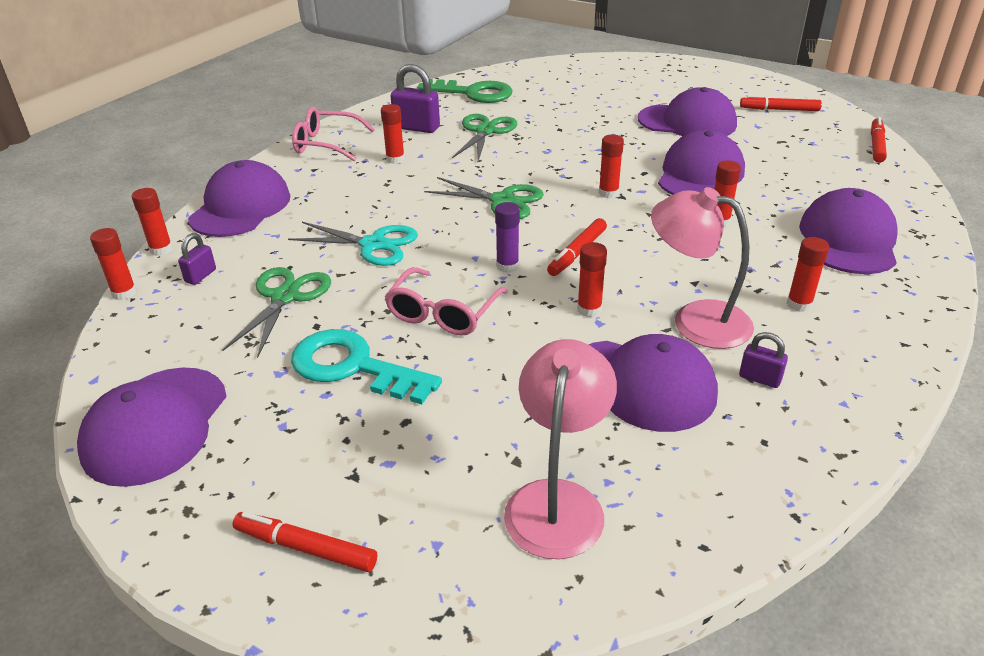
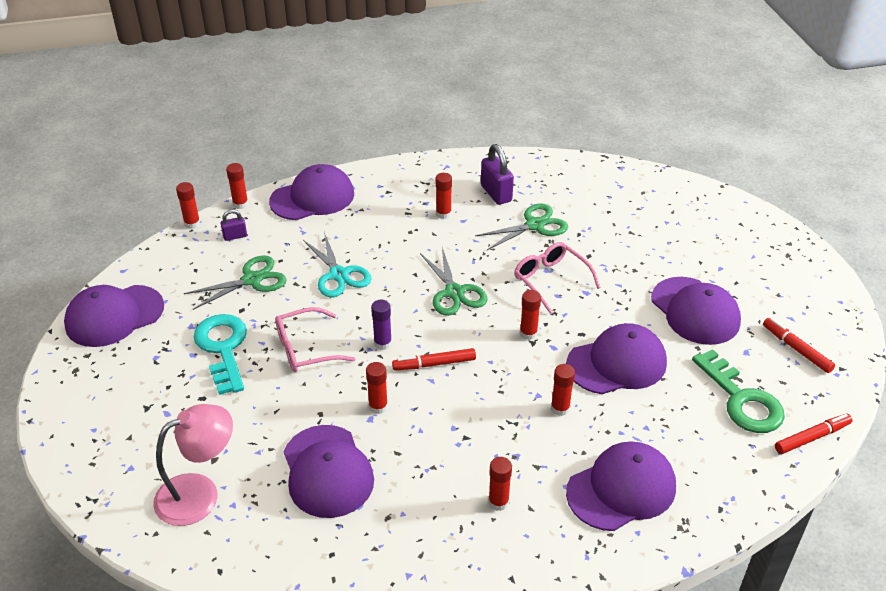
camera: 45 degrees right, 5 degrees up
(306, 548) = (88, 425): red marker -> none
(326, 144) = (423, 174): pink glasses -> pink glasses (551, 280)
(473, 93) = (582, 183): green key -> green key (741, 400)
(696, 320) = (422, 461): pink lamp -> none
(760, 378) = (391, 522): purple padlock -> none

